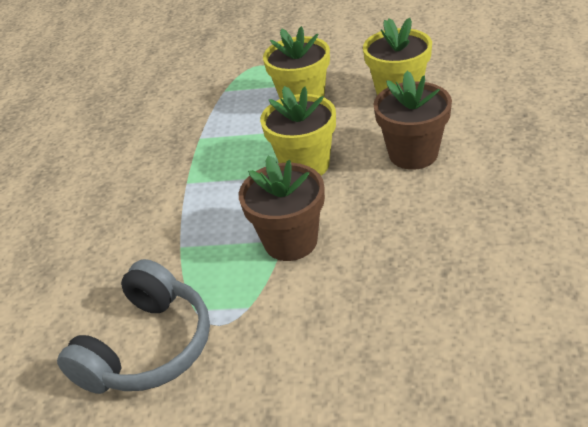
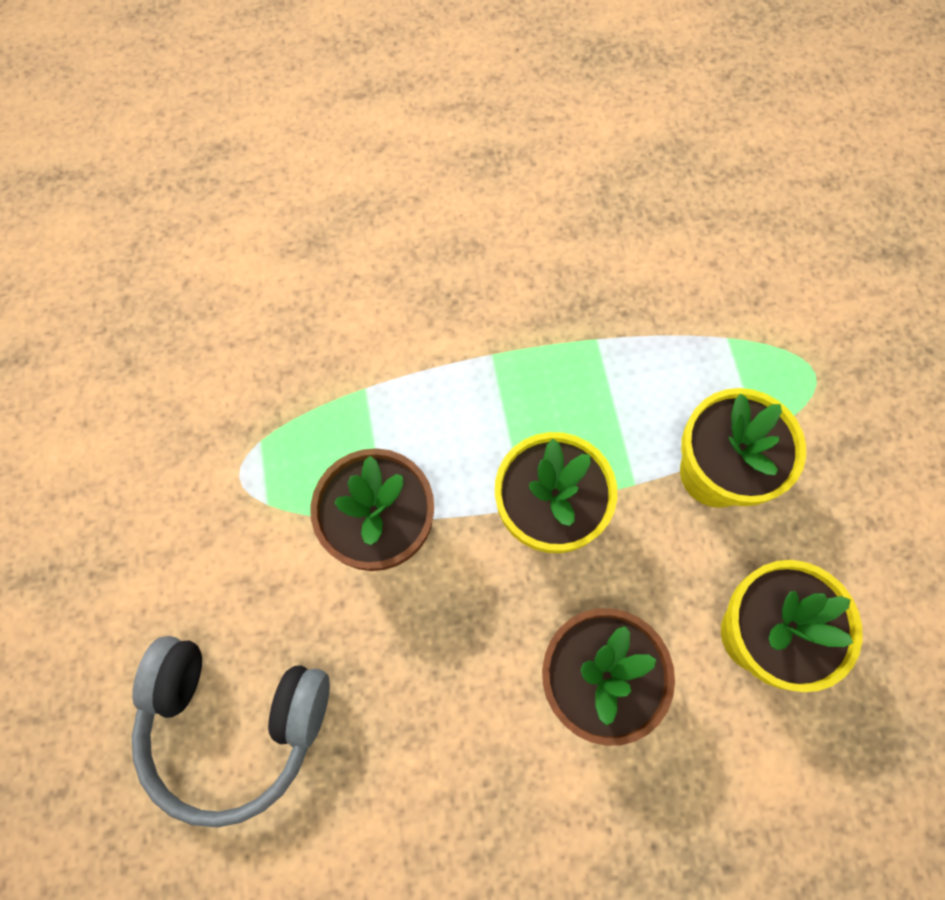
camera: 70 degrees right, 30 degrees up
(148, 347) = (202, 406): grey headphones -> grey headphones (235, 723)

